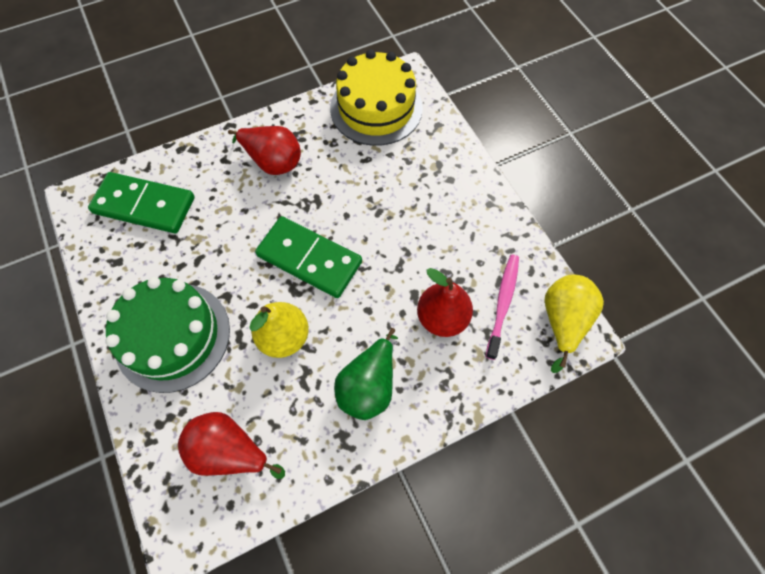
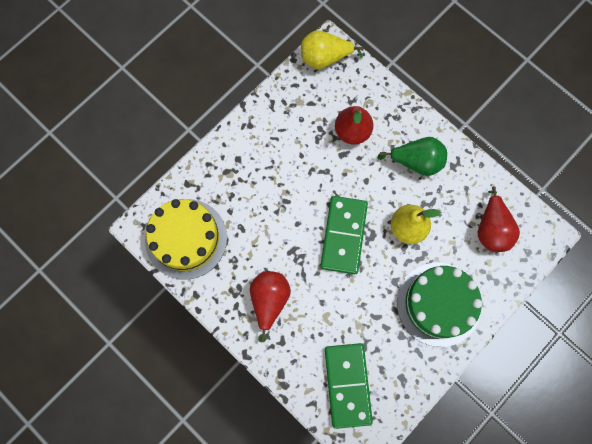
camera: 110 degrees left, 10 degrees up
(503, 303) = (327, 97): pink toothbrush -> none

